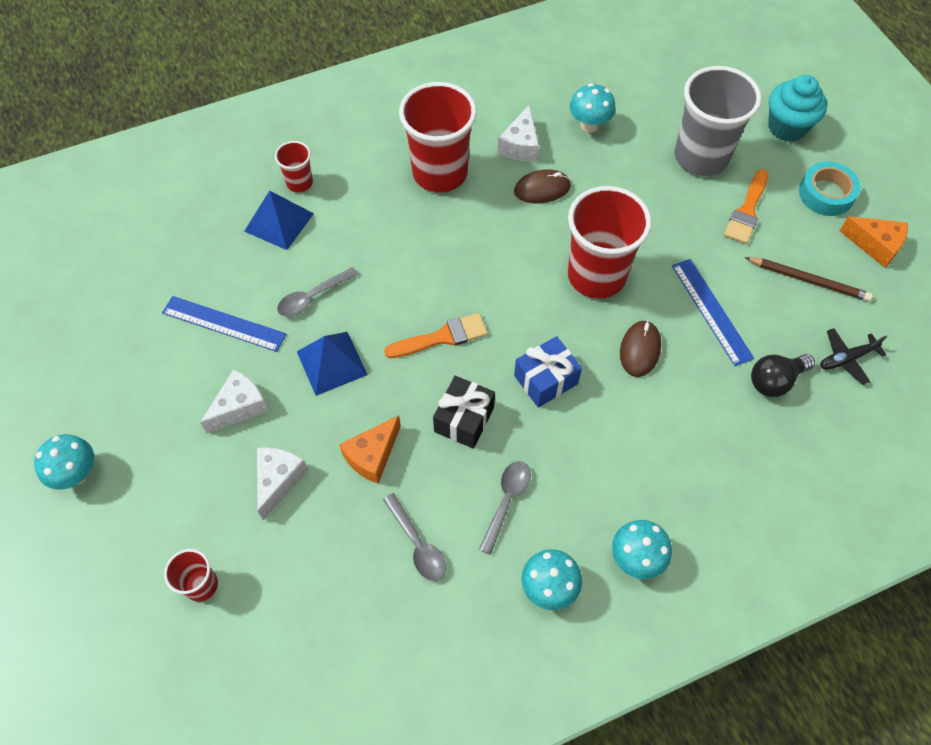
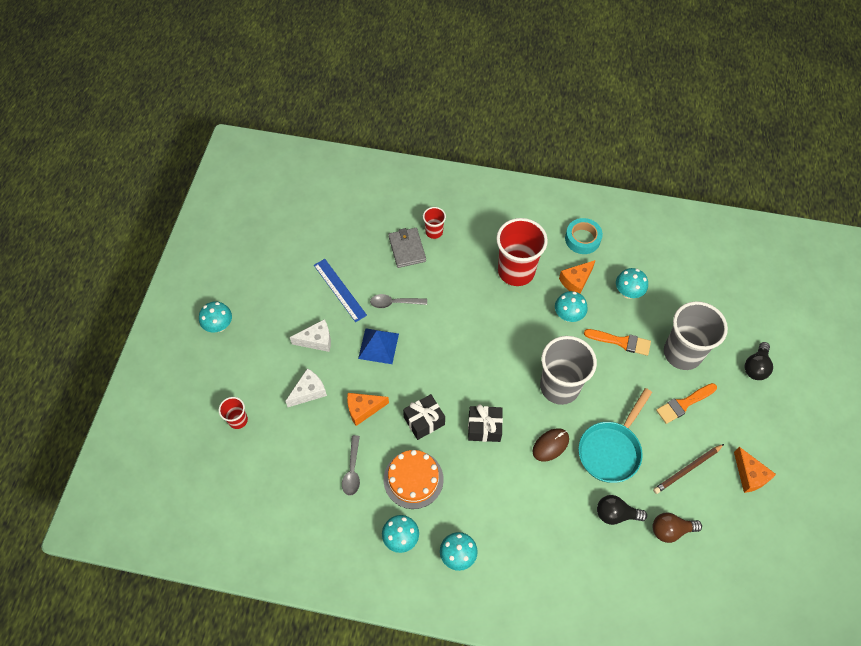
camera: 35 degrees right, 0 degrees up
(279, 222) = (407, 249): blue pyramid -> grey wallet
(442, 337) = (446, 368): orange brush -> orange brush (621, 342)
(506, 501) = (413, 479): grey spoon -> orange cake
(520, 145) = (576, 281): white cheese -> orange cheese
(542, 189) = (568, 315): brown mouse -> turquoise mushroom
(546, 380) = (484, 428): blue gift -> black gift
(596, 275) = (559, 387): red cup -> grey cup
(711, 311) = (611, 450): blue ruler -> turquoise pan
(787, 127) = (756, 367): turquoise cupcake -> black light bulb
(809, 280) = (687, 469): brown pencil -> brown pencil turned 90 degrees clockwise
(826, 194) = (745, 424): turquoise tape -> turquoise tape (582, 239)
(846, 359) = (670, 530): black plane -> brown light bulb

